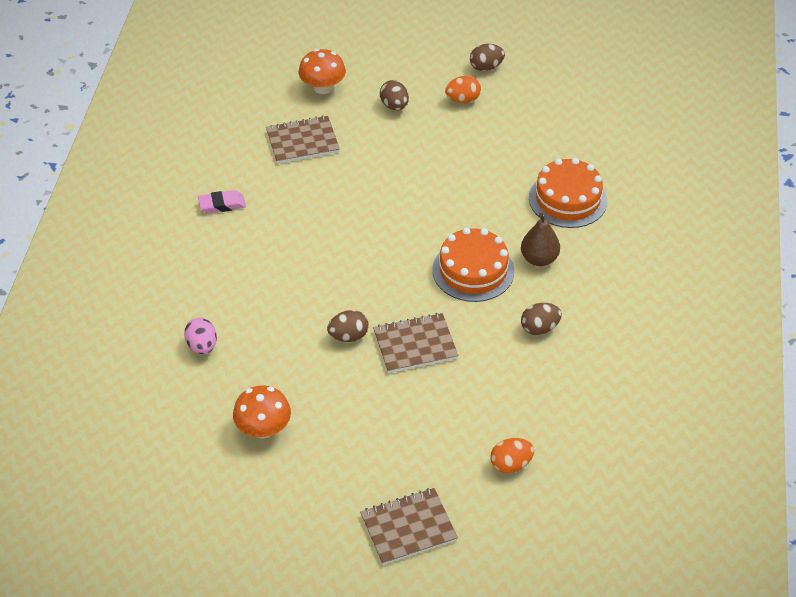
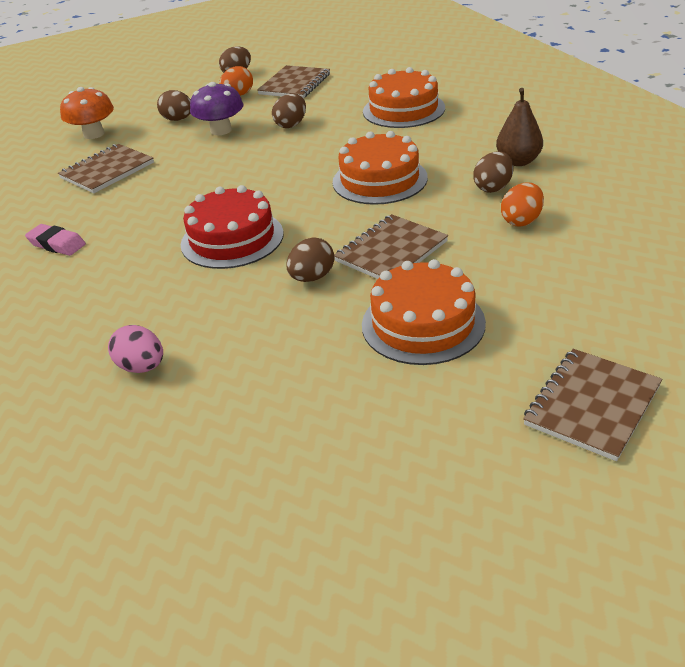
camera: 30 degrees left, 10 degrees down
(222, 205) = (57, 244): pink eraser -> pink eraser turned 75 degrees clockwise
(263, 429) = (303, 405): orange mushroom -> none
(329, 269) = (232, 239): none -> red cake
(377, 415) = (423, 324): none -> orange cake
(414, 140) = (221, 130): none -> purple mushroom
(469, 166) = (291, 125): none -> brown egg
(511, 464) = (613, 291): orange egg -> orange egg (521, 221)
(517, 111) = (295, 84): none -> brown notebook
(539, 259) = (429, 149): brown pear -> brown pear (518, 161)

